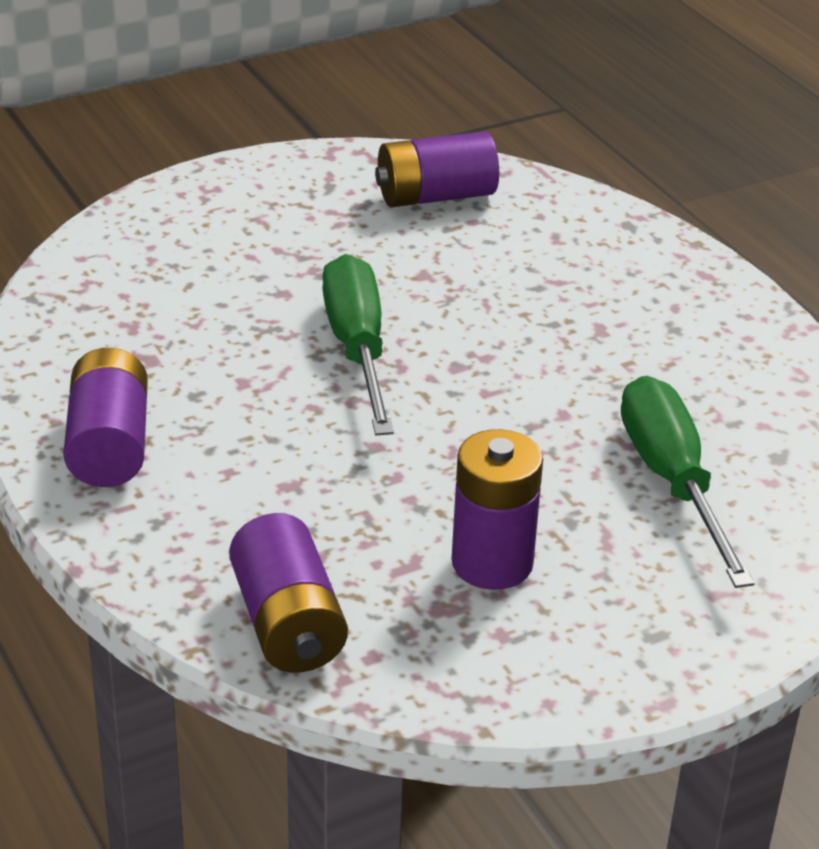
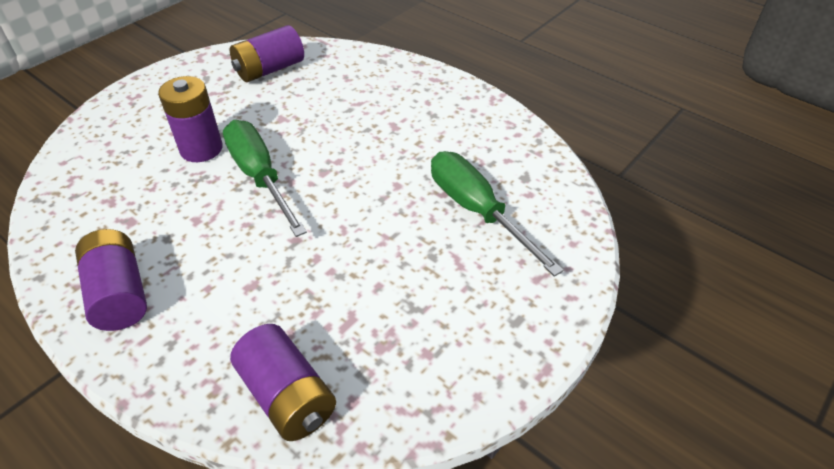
camera: 20 degrees left, 10 degrees up
(492, 563) = (399, 302): purple battery -> purple battery (201, 149)

